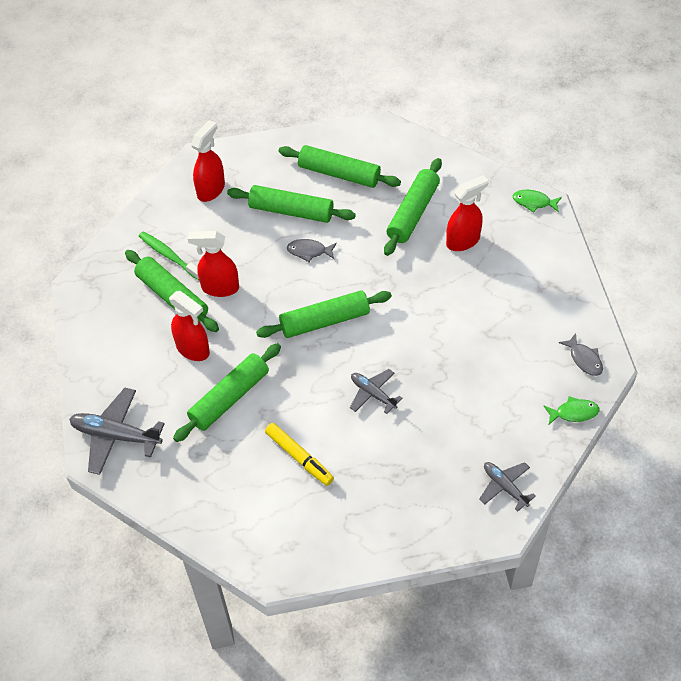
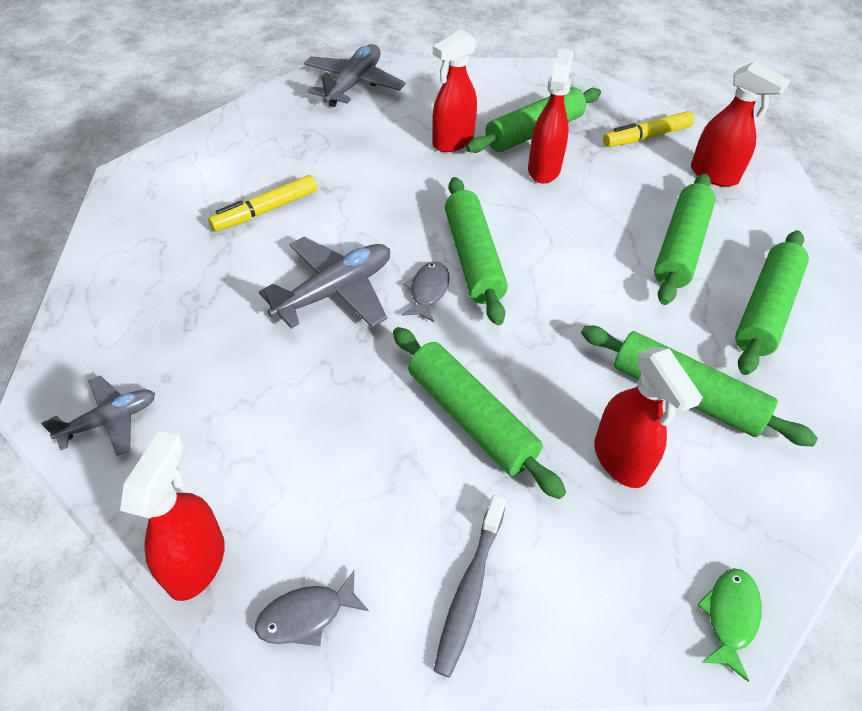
camera: 95 degrees right, 5 degrees down
(169, 227) = (647, 137): none -> yellow marker
(169, 255) = (599, 134): green toothbrush -> none
(229, 398) = (374, 163): green rolling pin -> green rolling pin (471, 418)
(309, 251) = (602, 257): grey fish -> grey fish (428, 291)
(373, 394) = (334, 291): grey plane -> grey plane, size x1.63
(551, 297) = (469, 590): none -> grey toothbrush
(574, 412) = (196, 562): green fish -> red spray bottle

